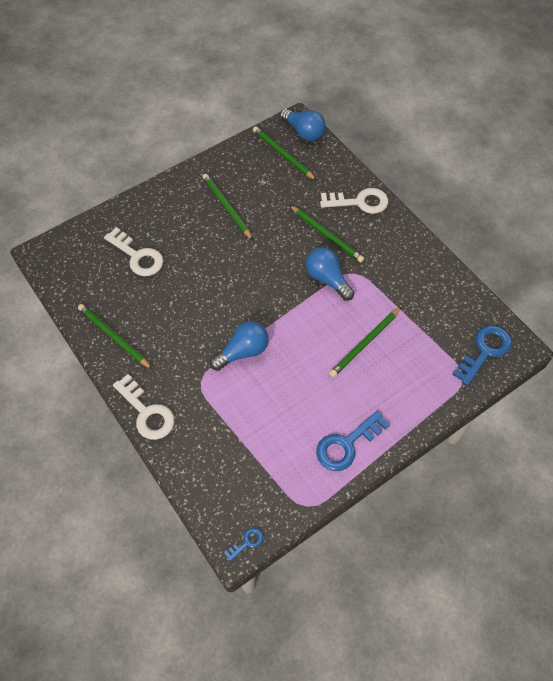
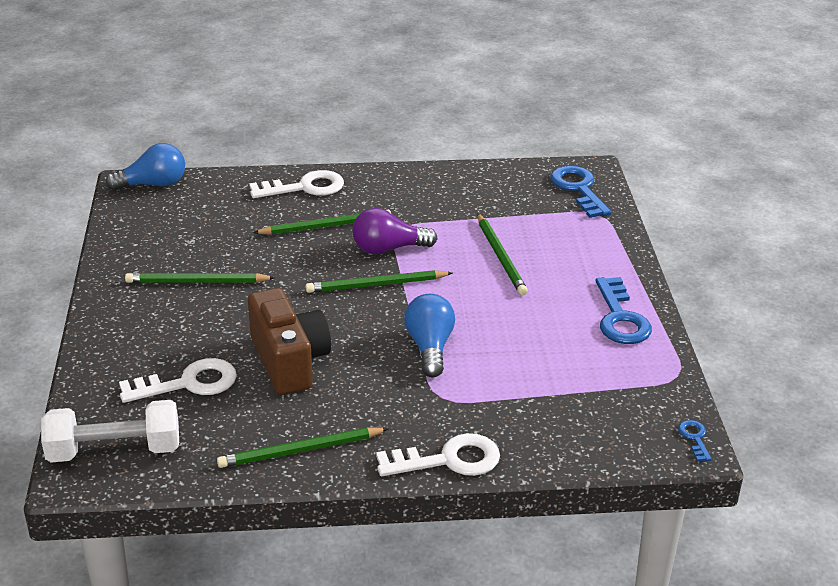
camera: 60 degrees left, 25 degrees down
(68, 257) = (114, 451): none -> white dumbbell
(185, 290) = (289, 361): none -> brown camera
(283, 155) = (168, 211): green pencil -> green pencil (377, 285)
(327, 279) = (388, 249): blue light bulb -> purple light bulb
(359, 202) = (305, 187): white key -> white key turned 45 degrees clockwise

